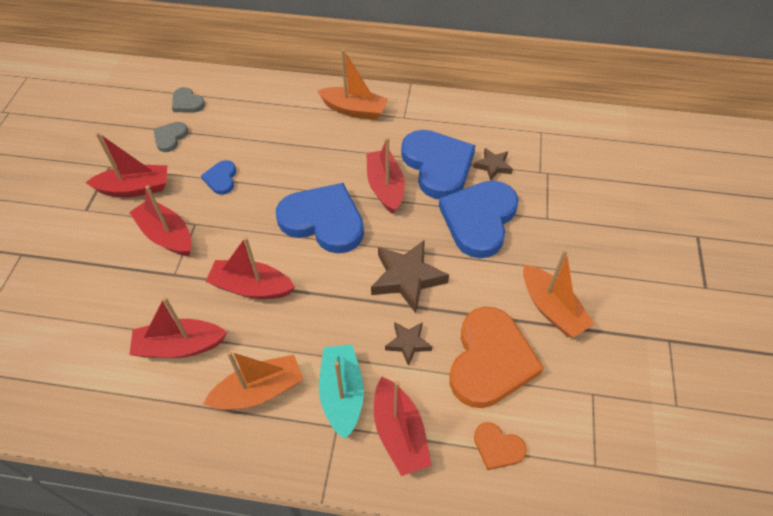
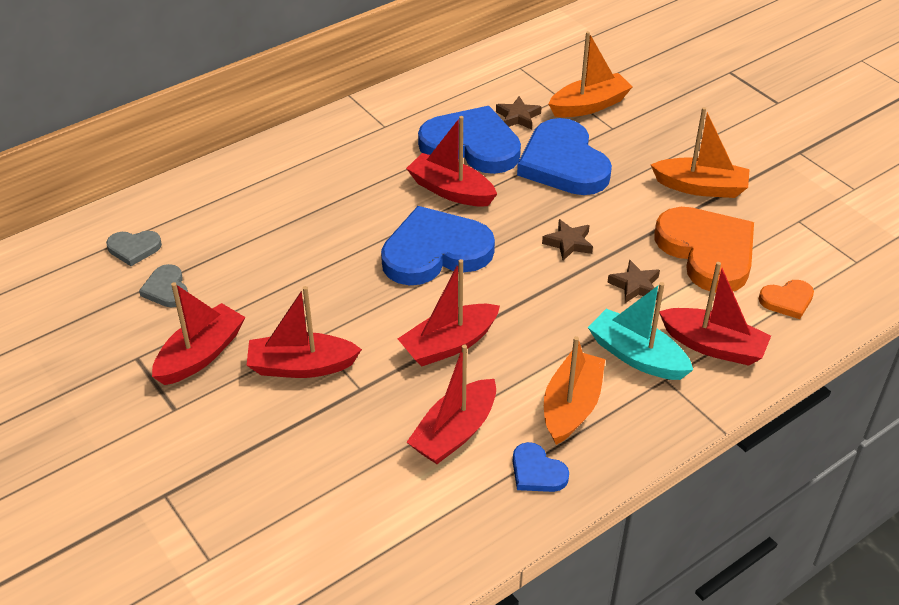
camera: 45 degrees left, 10 degrees down
(221, 179) = (282, 286): blue heart -> blue heart (537, 472)
(354, 110) = (328, 148): orange boat -> orange boat (589, 105)
(407, 278) = (568, 243): brown star -> brown star, size x0.56

